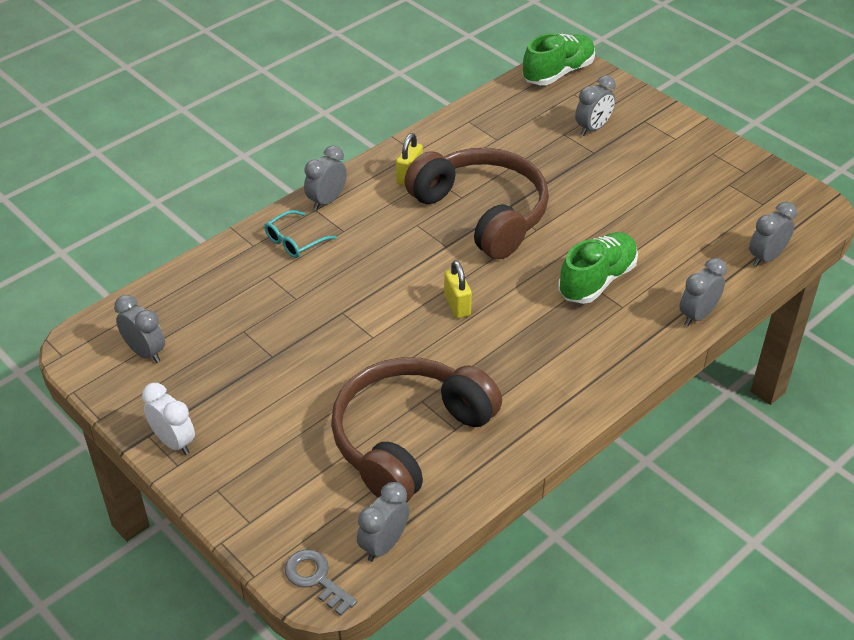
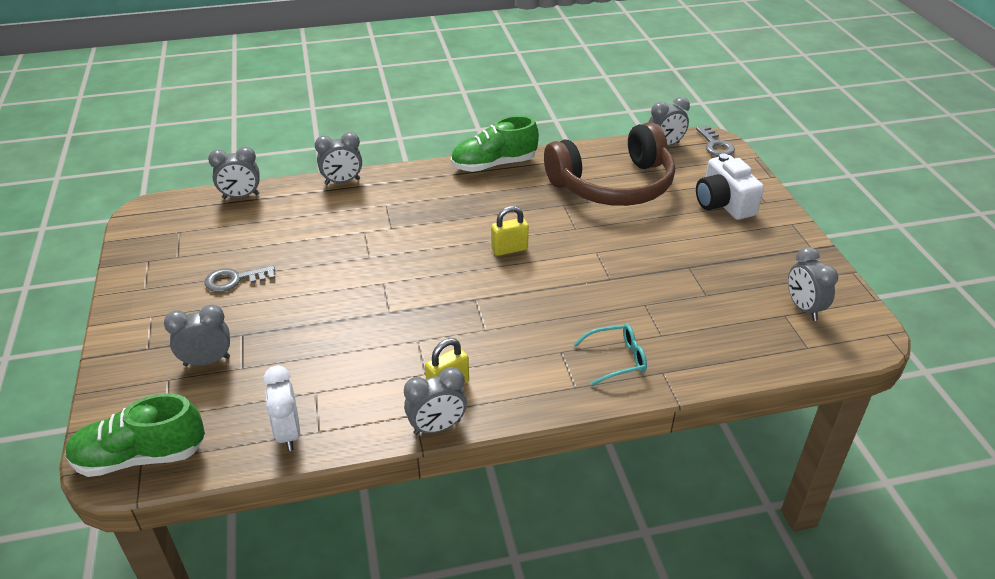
camera: 150 degrees left, 5 degrees down
(174, 442) = (791, 237): white clock -> white clock (288, 433)
(266, 464) = (723, 203): none -> white camera
(327, 201) = (557, 392): grey clock -> grey clock (437, 427)
(457, 305) = (509, 249): yellow padlock -> yellow padlock turned 60 degrees clockwise
(482, 213) = (414, 316): brown headphones -> none
(597, 280) = (382, 227): green shoe -> green shoe (494, 165)
(655, 184) = (235, 280): none -> grey key

